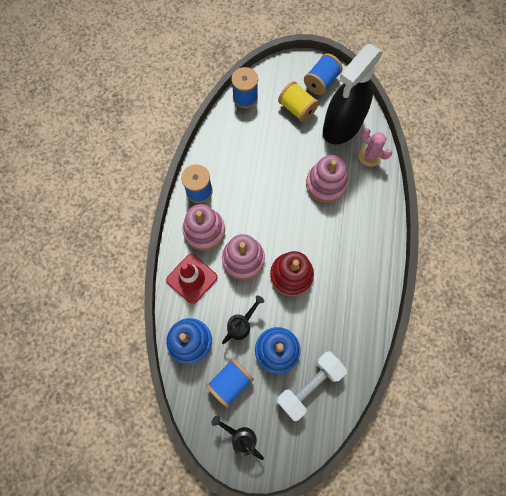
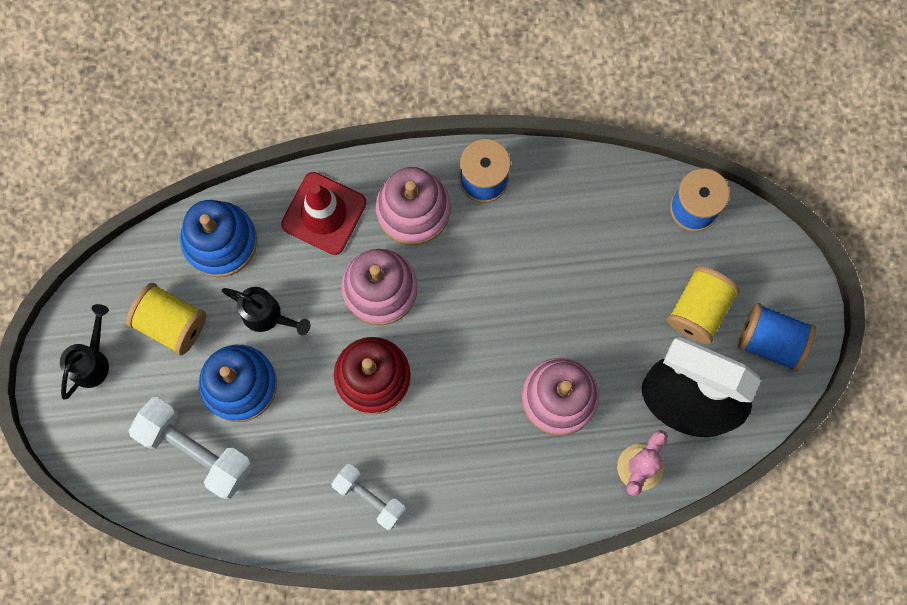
camera: 75 degrees right, 5 degrees up
(230, 382) = (171, 323): blue spool -> yellow spool
(357, 293) = (369, 497): none -> white dumbbell

